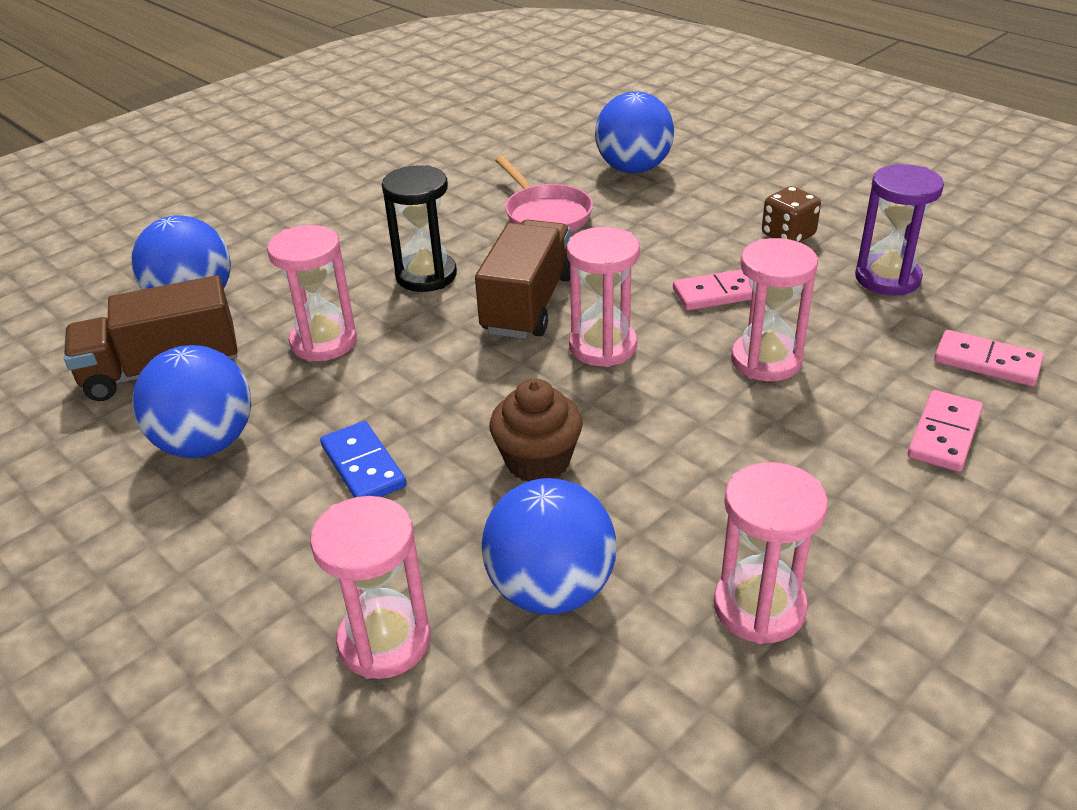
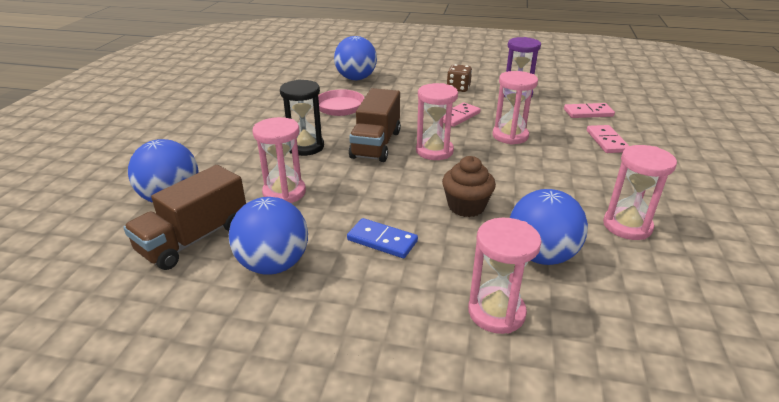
camera: 35 degrees left, 5 degrees down
(528, 304) = (376, 144): brown truck -> brown truck turned 150 degrees counterclockwise

